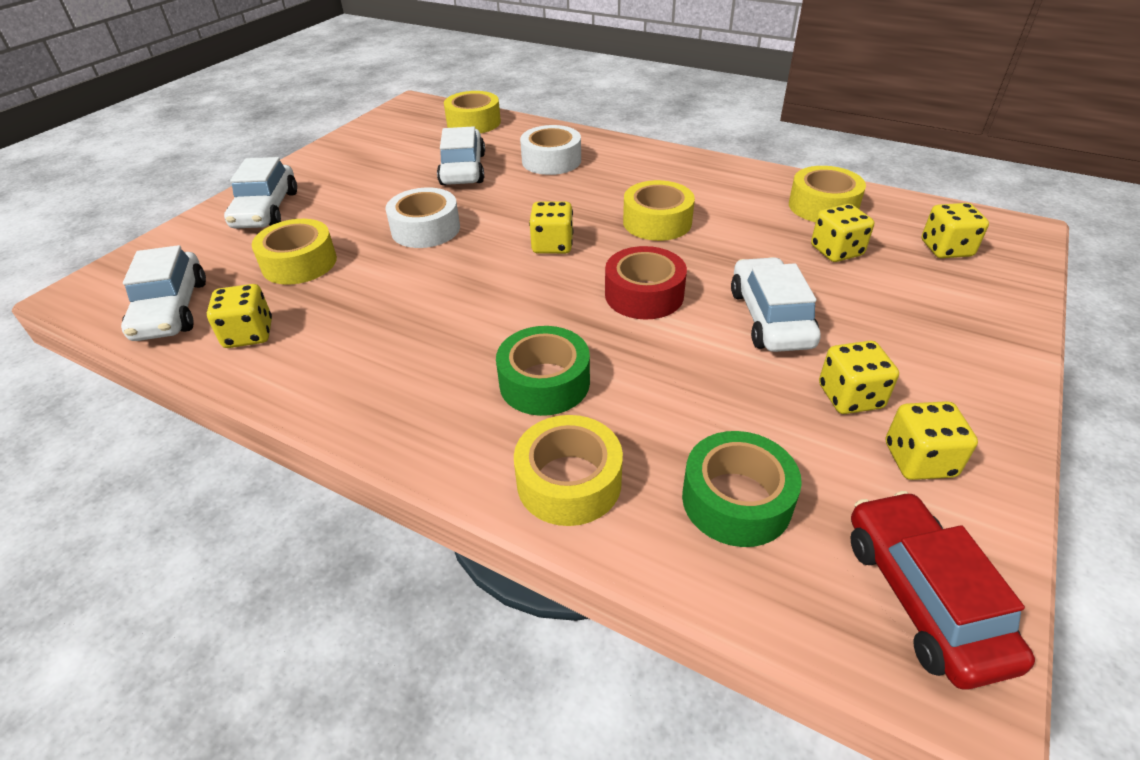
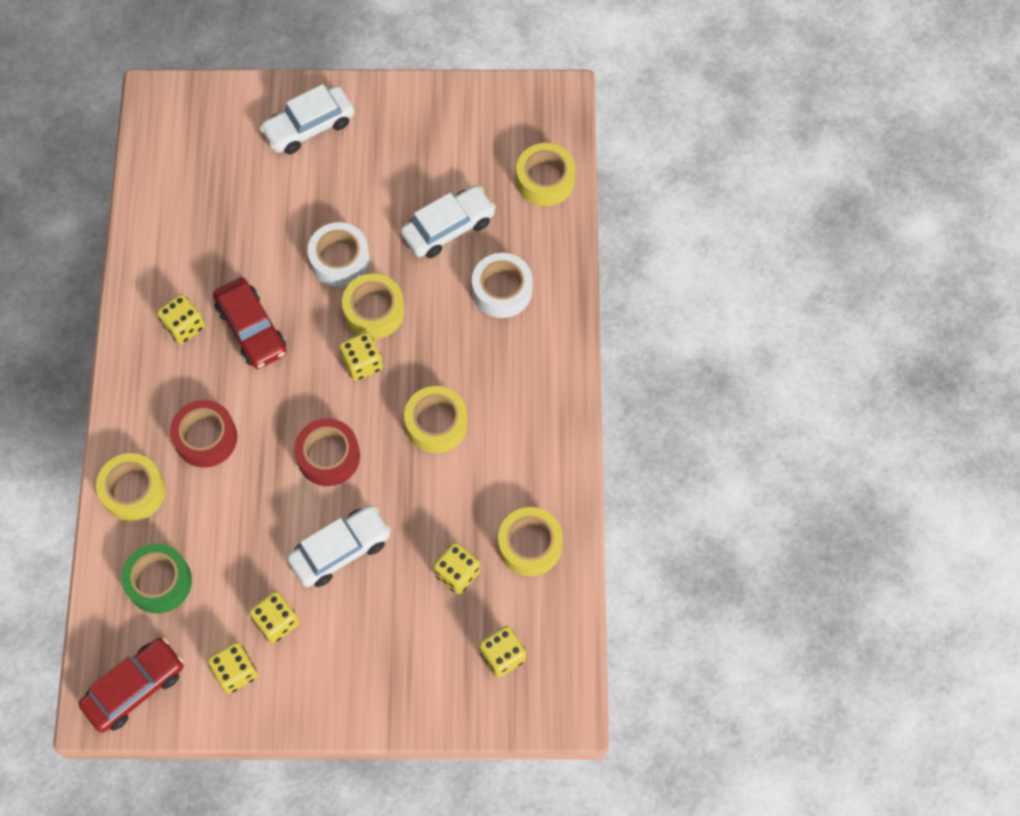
camera: 60 degrees right, 25 degrees up
(171, 310) = (167, 169): white car -> none
(249, 334) = (167, 236): yellow dice -> yellow dice (184, 326)
(299, 263) = (254, 205): yellow tape -> yellow tape (374, 311)
(438, 305) = (251, 329): none -> red car
(544, 382) = (206, 438): green tape -> red tape

